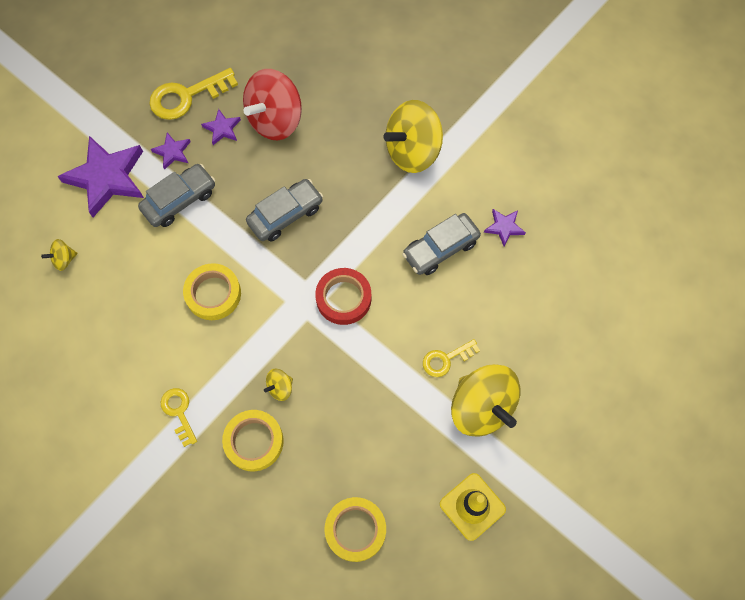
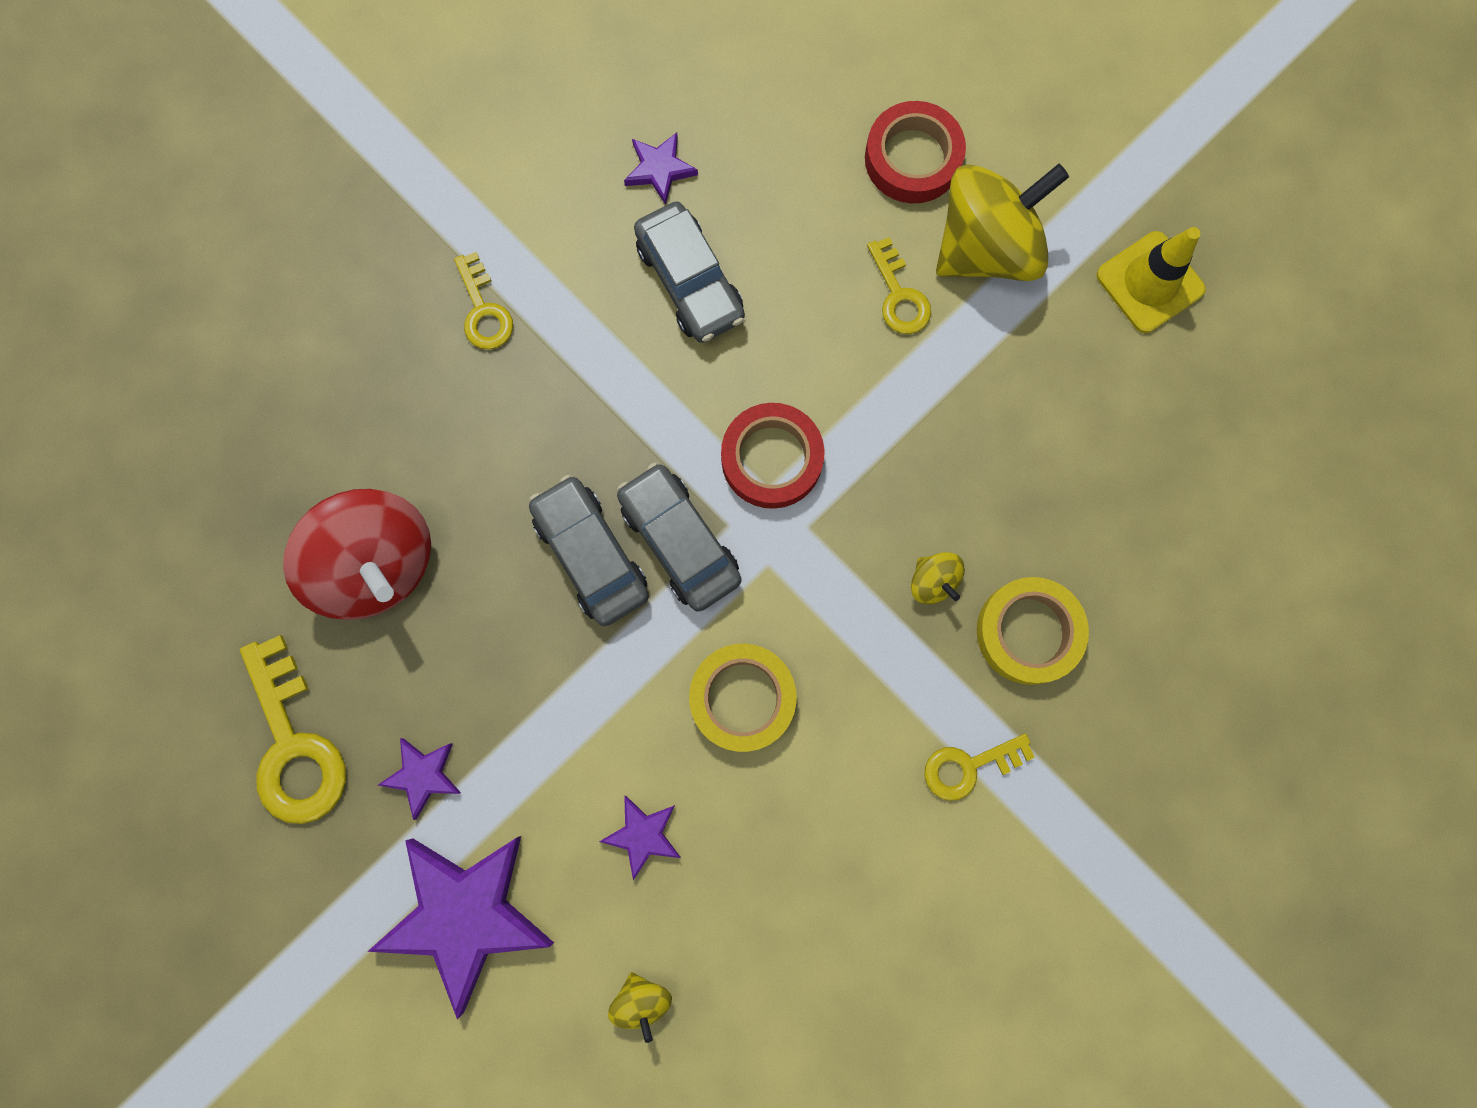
camera: 85 degrees left, 10 degrees up
(179, 200) = (535, 761): grey car -> grey car (680, 541)
(222, 128) = (382, 671): purple star -> purple star (643, 835)
(355, 530) = (1183, 470): yellow tape -> none
(412, 151) = (483, 309): yellow spinning top -> yellow key
(532, 362) = (912, 158): none -> red tape

